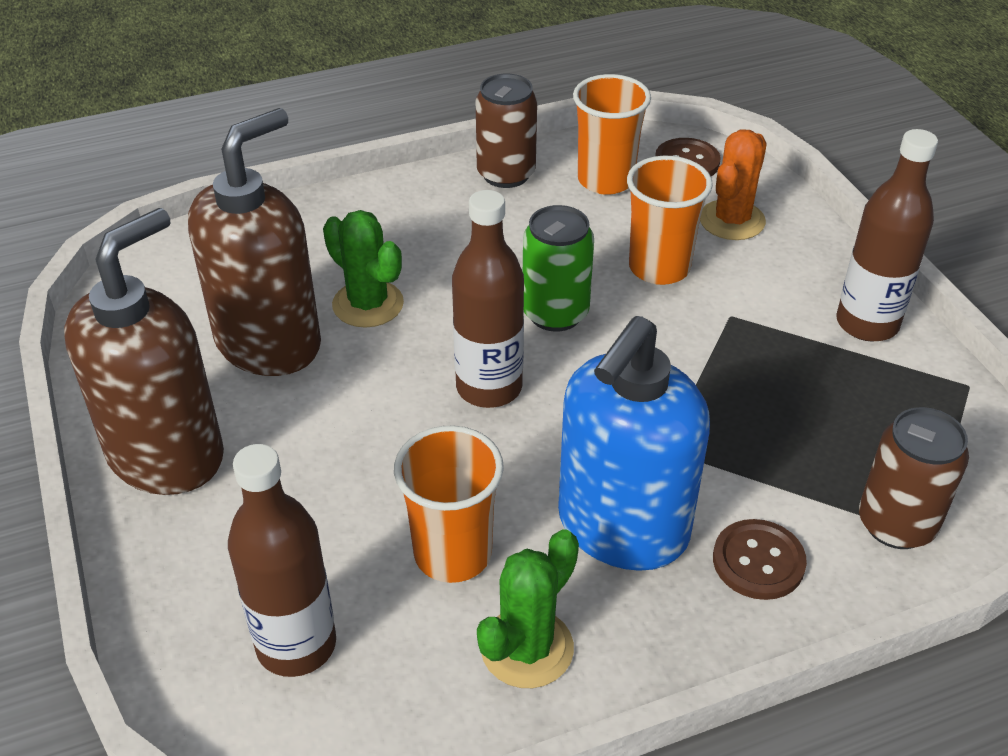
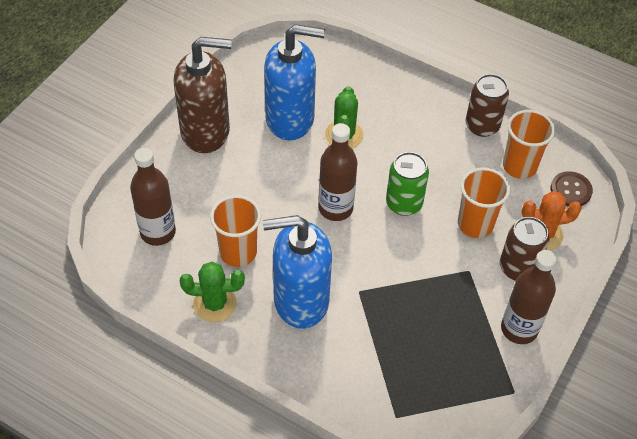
camera: 50 degrees right, 10 degrees up
(269, 343) = (290, 119): brown soap dispenser -> blue soap dispenser
(758, 561) = (324, 359): brown button -> none
(896, 524) = (392, 401): brown can -> brown can (518, 268)

